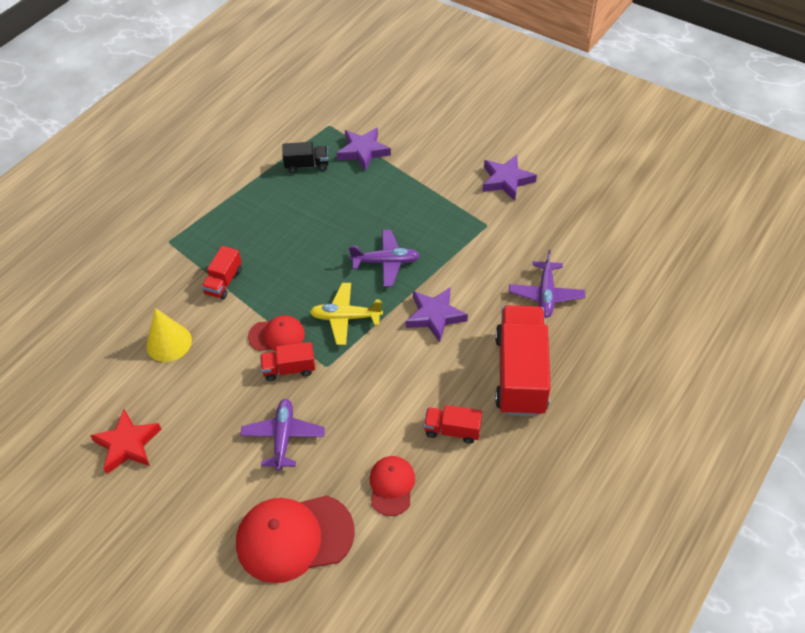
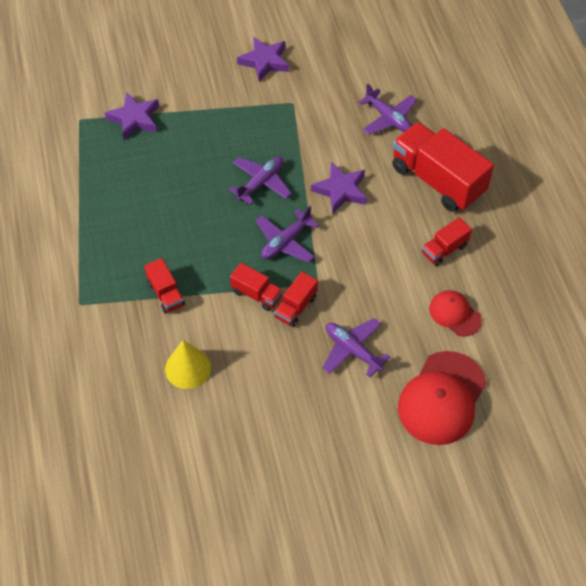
camera: 50 degrees left, 5 degrees up
(127, 444) = (259, 455): red star -> none
(277, 335) = (256, 294): red cap -> red truck
(307, 165) = (106, 162): black truck -> none
(346, 317) = (285, 242): yellow plane -> purple plane

